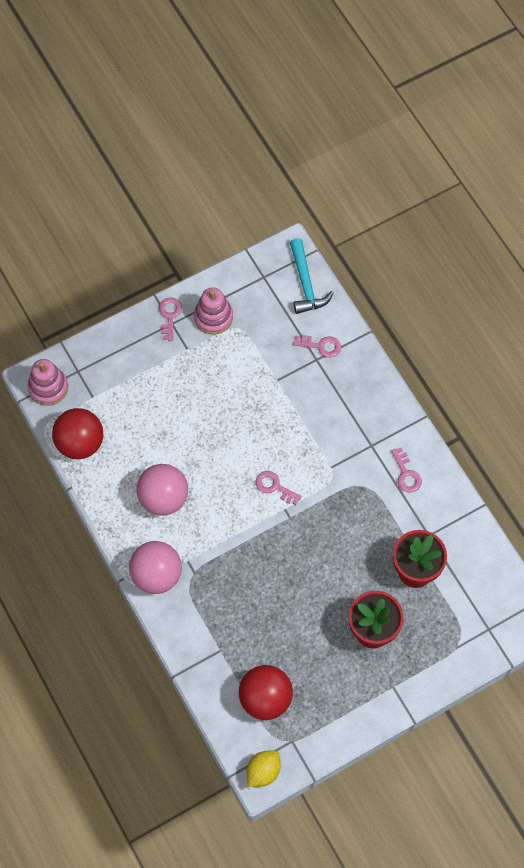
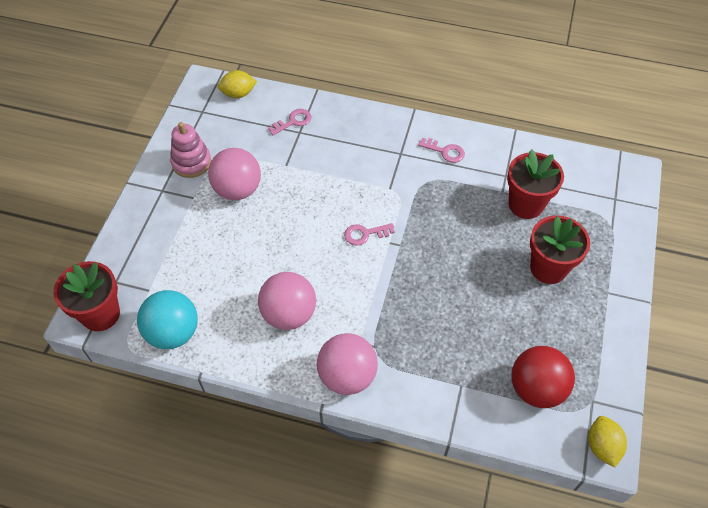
camera: 45 degrees left, 10 degrees down
(48, 387) = (100, 314): pink stacking toy -> red flower pot
(80, 443) = (173, 332): red ball -> turquoise ball
(169, 316) = (155, 186): pink key -> none
(223, 370) = (238, 189): none -> pink ball
(306, 283) = (238, 94): turquoise hammer -> yellow lemon

